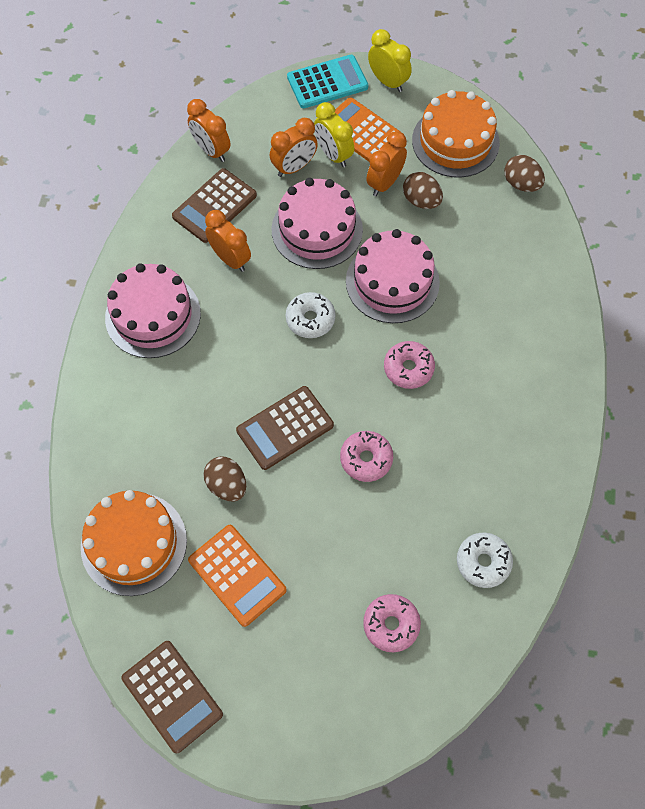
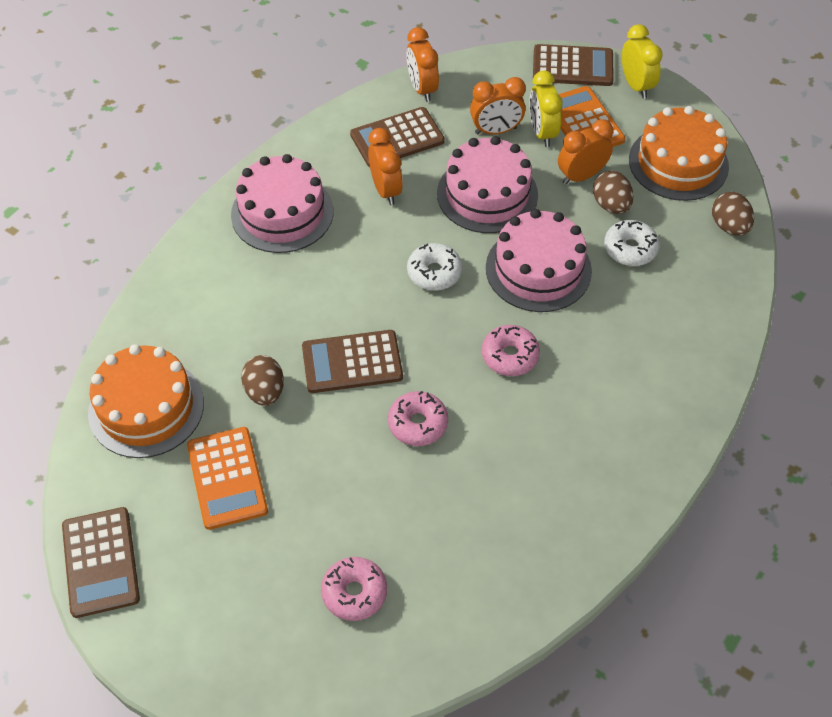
camera: 25 degrees right, 10 degrees down
(327, 82) = (572, 66): turquoise calculator -> brown calculator
(483, 562) = (486, 574): white donut -> white donut (630, 249)

